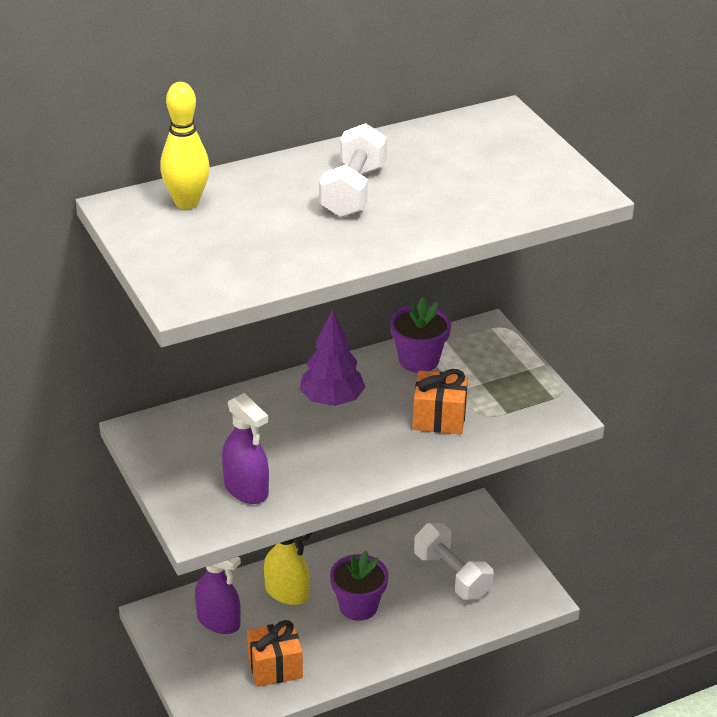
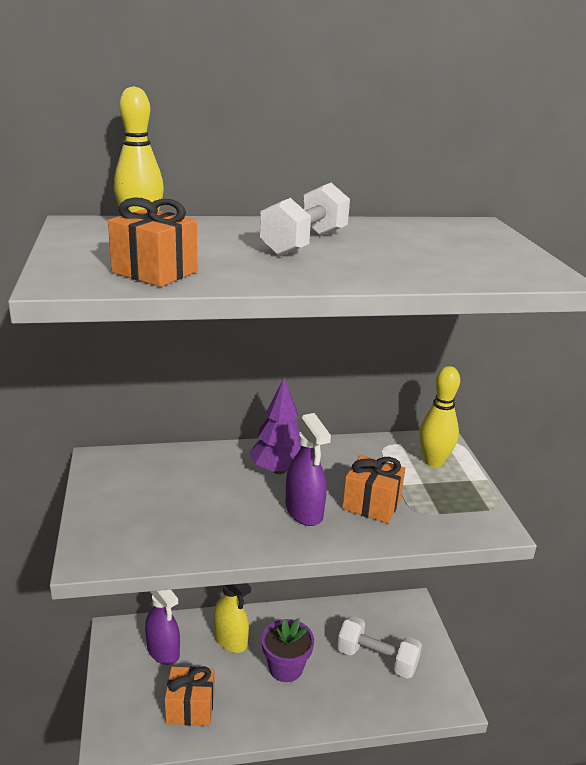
camera: 15 degrees right, 10 degrees down
(246, 489) = (159, 529): purple spray bottle -> purple spray bottle (304, 512)
(249, 267) = (154, 272): none -> orange gift
(418, 360) = (371, 453): purple flower pot -> none
(452, 575) = (377, 659): white dumbbell -> white dumbbell turned 45 degrees counterclockwise
(486, 356) = (433, 461): none -> yellow bowling pin

